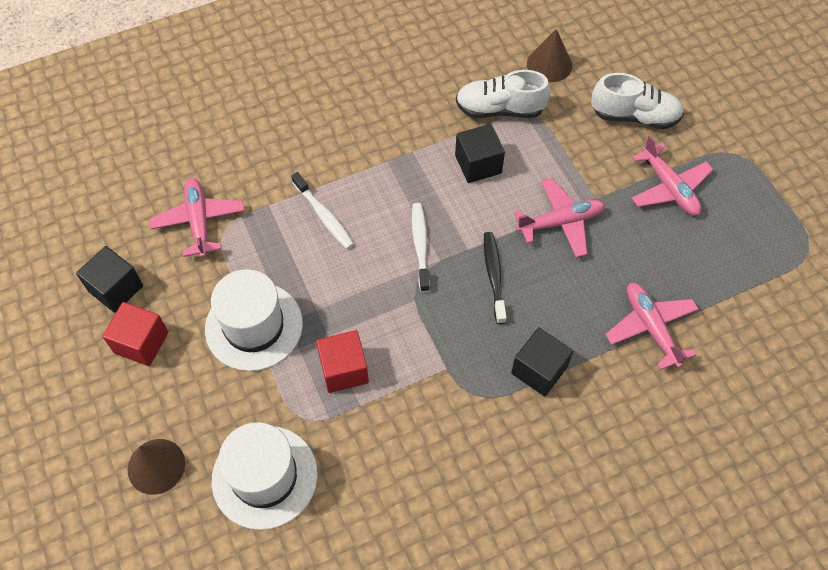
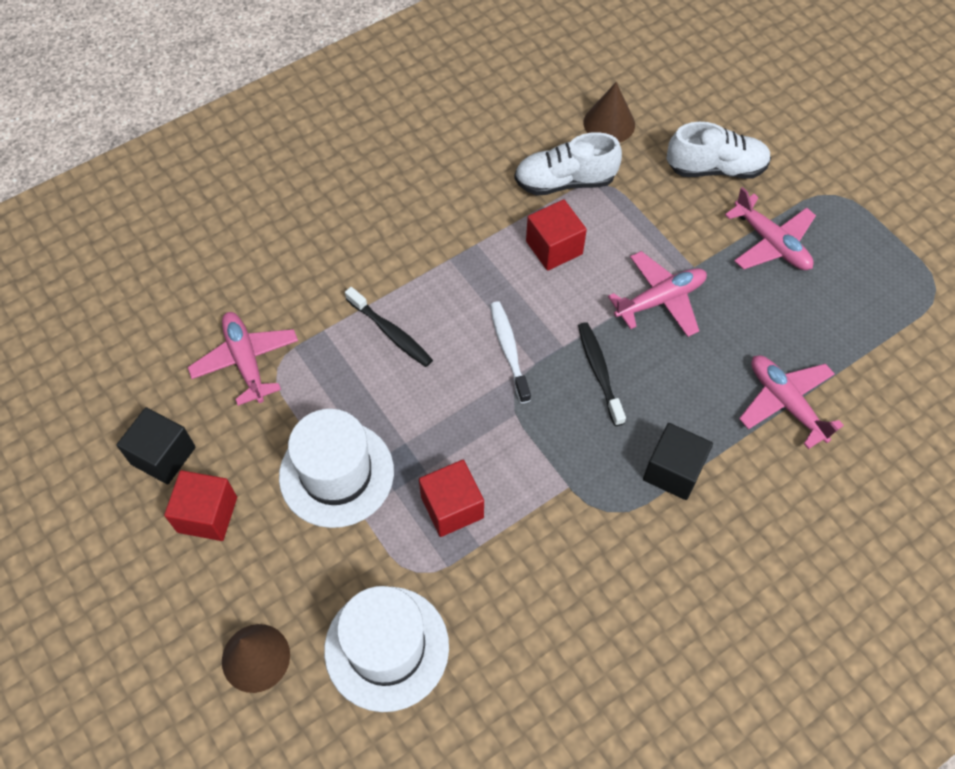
camera: 10 degrees left, 0 degrees up
(324, 216) = (391, 333): white toothbrush -> black toothbrush
(478, 164) = (554, 247): black cube -> red cube

